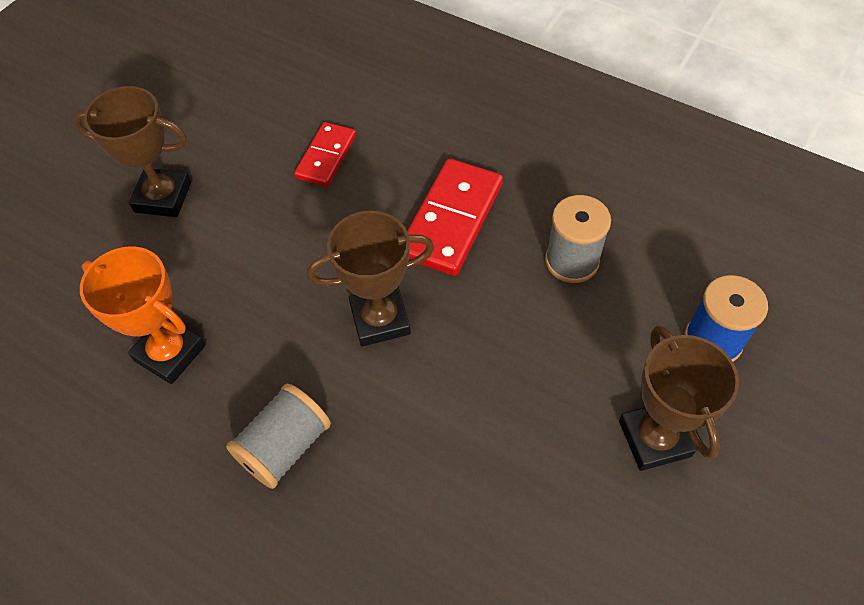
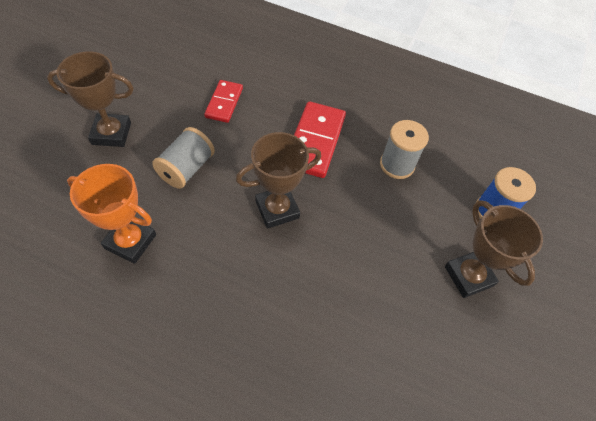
camera: 15 degrees left, 0 degrees up
(284, 447) = (223, 301): grey spool -> grey spool (186, 169)

